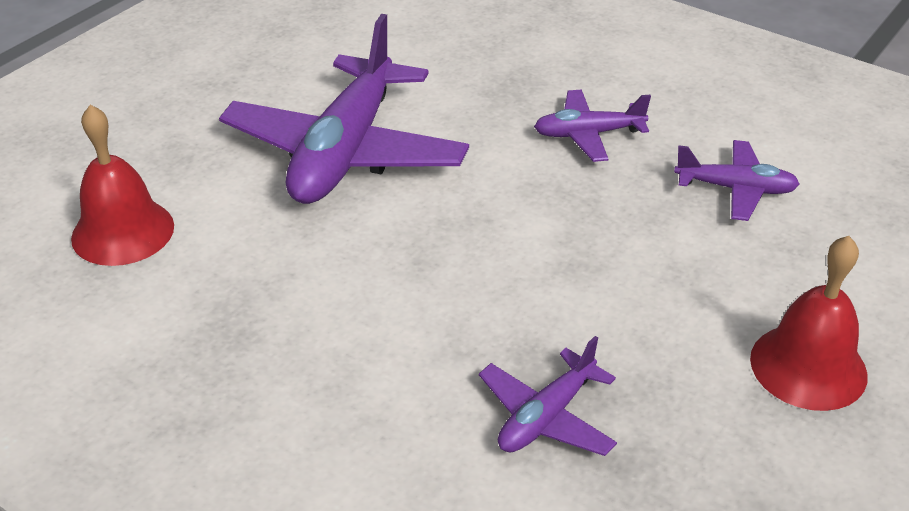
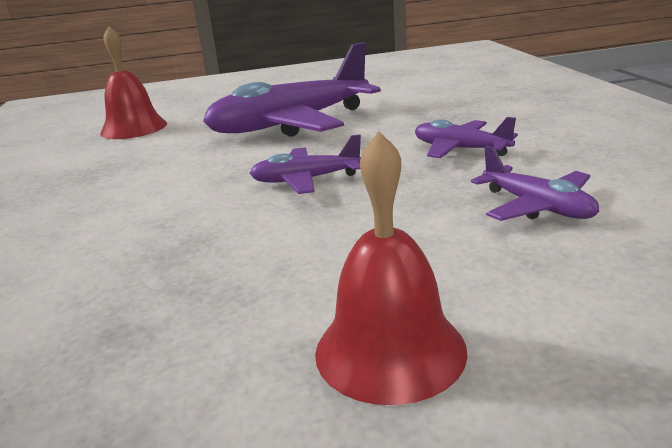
camera: 45 degrees right, 15 degrees down
(546, 417) = (132, 279): purple plane -> purple plane (306, 180)

